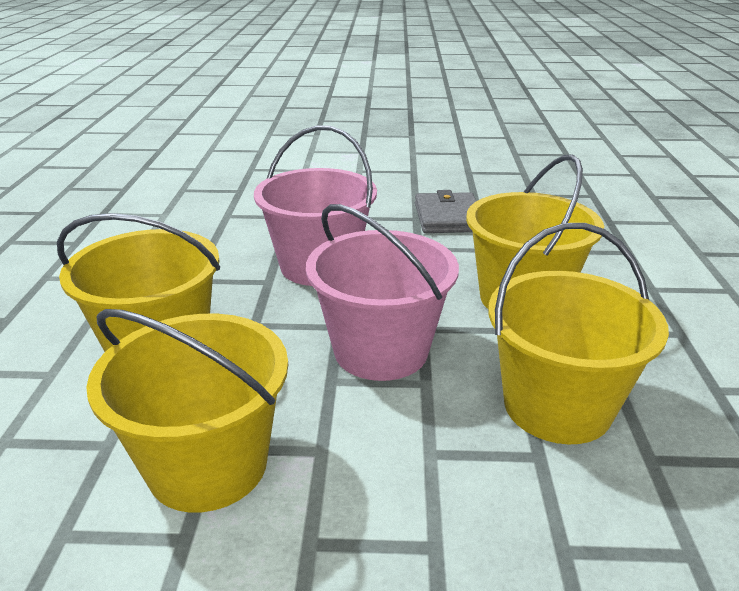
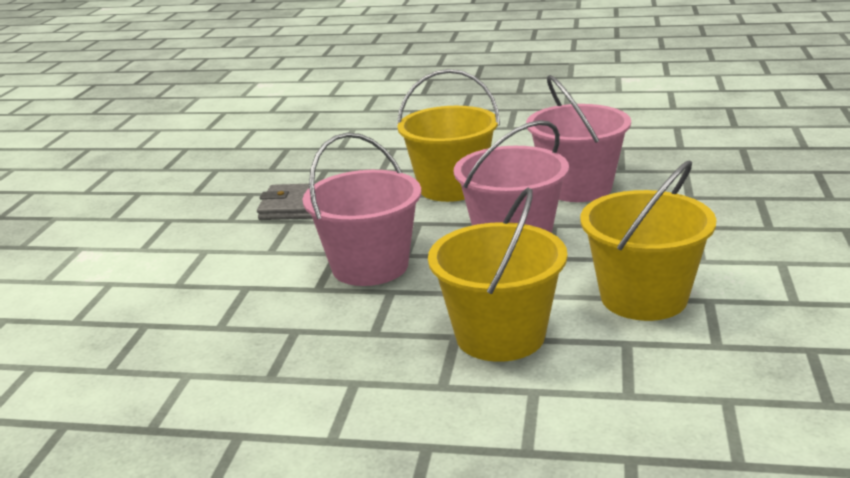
camera: 80 degrees left, 5 degrees down
(557, 406) = (577, 187): yellow bucket -> pink bucket

